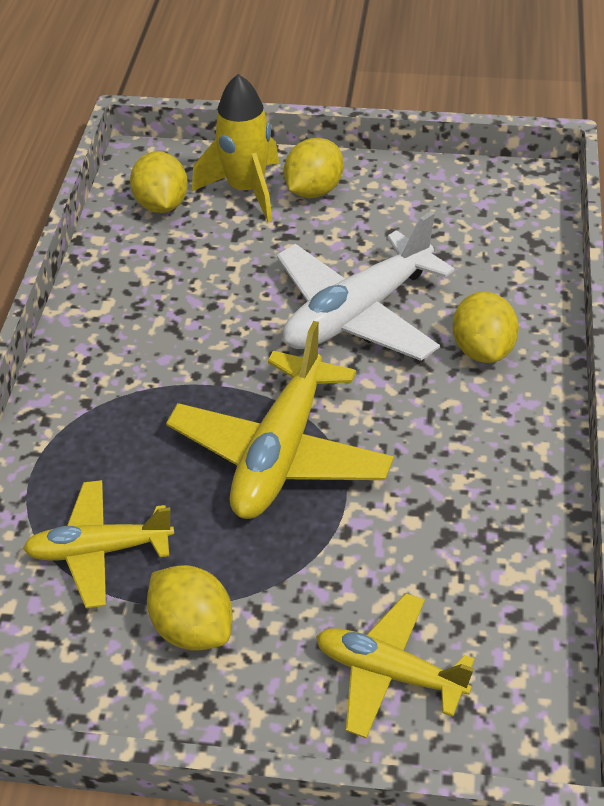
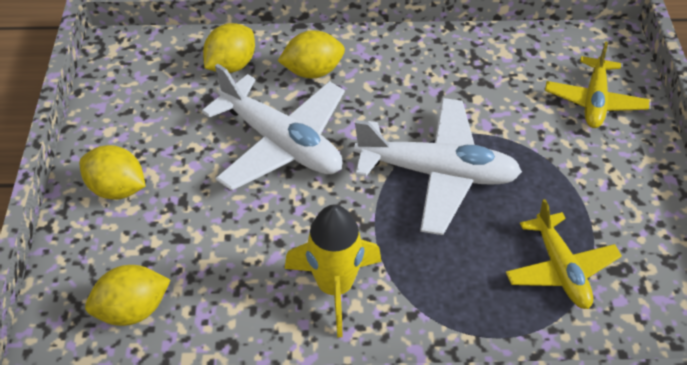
camera: 100 degrees left, 5 degrees up
(193, 628) = (603, 200): yellow lemon -> yellow lemon (231, 65)
(246, 190) = (114, 241): yellow rocket -> yellow rocket (335, 287)
(280, 453) = (437, 173): yellow plane -> white plane

